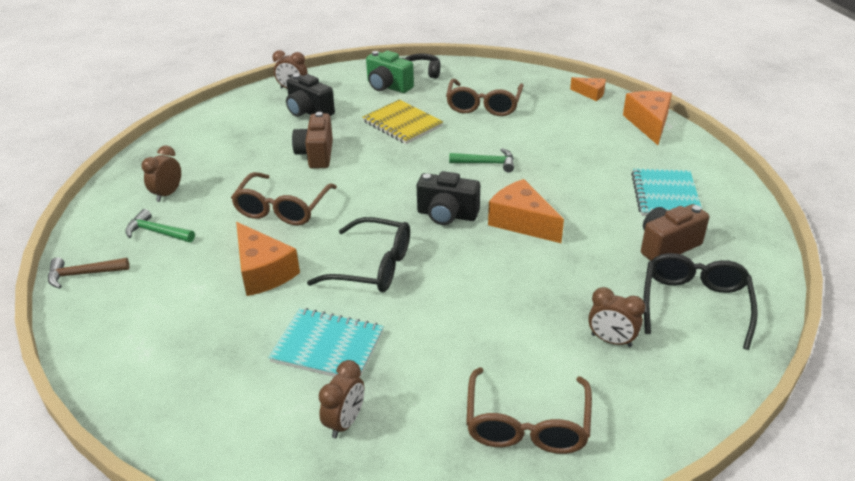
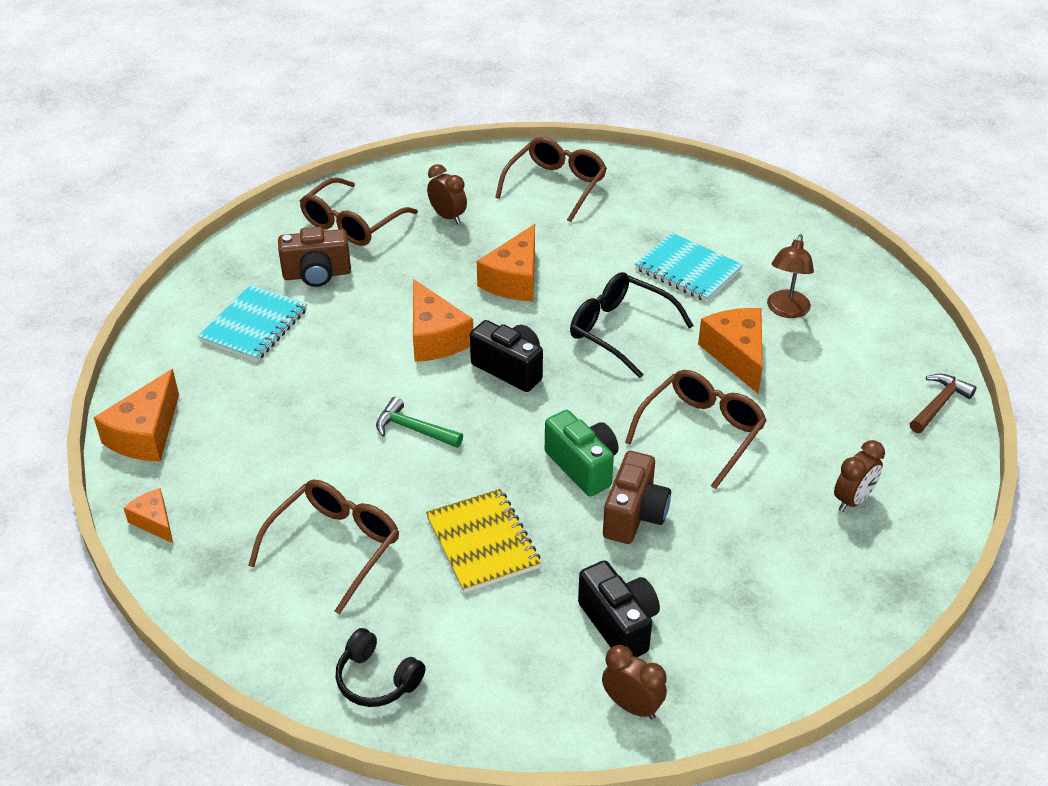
camera: 160 degrees left, 5 degrees up
(83, 274) = (939, 404): brown hammer -> brown hammer turned 60 degrees counterclockwise
(157, 232) = (860, 439): green hammer -> none
(219, 327) = (786, 310): none -> brown lamp
(345, 422) = (689, 217): brown clock -> none
(388, 87) = (458, 653): green camera -> green camera (583, 466)
(493, 288) = (514, 279): none -> orange cheese
(694, 304) = (352, 224): black glasses -> brown glasses

